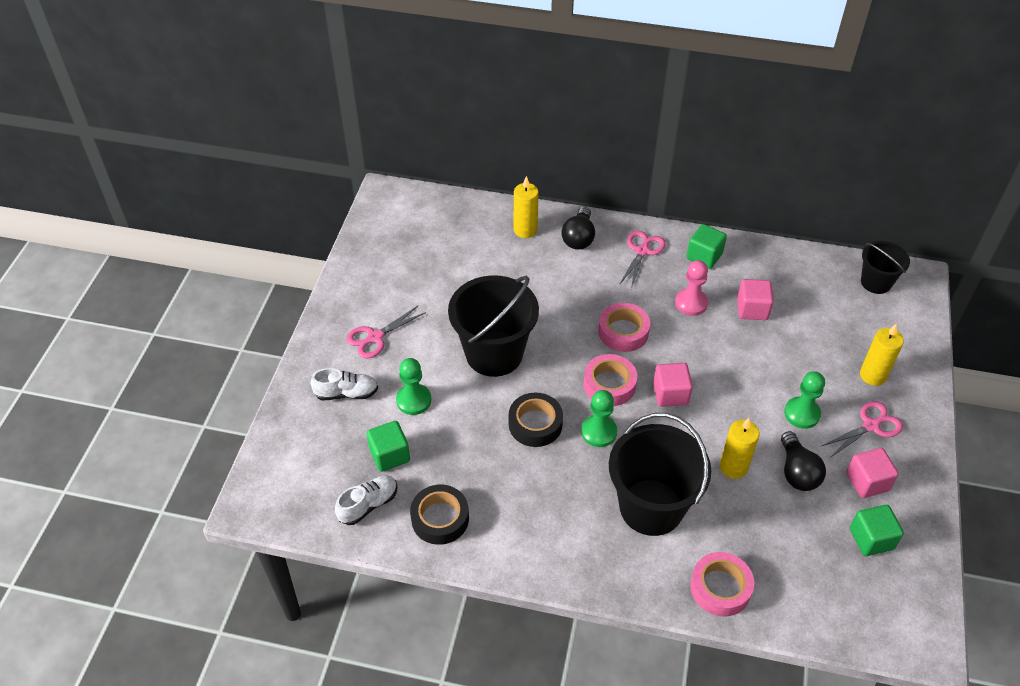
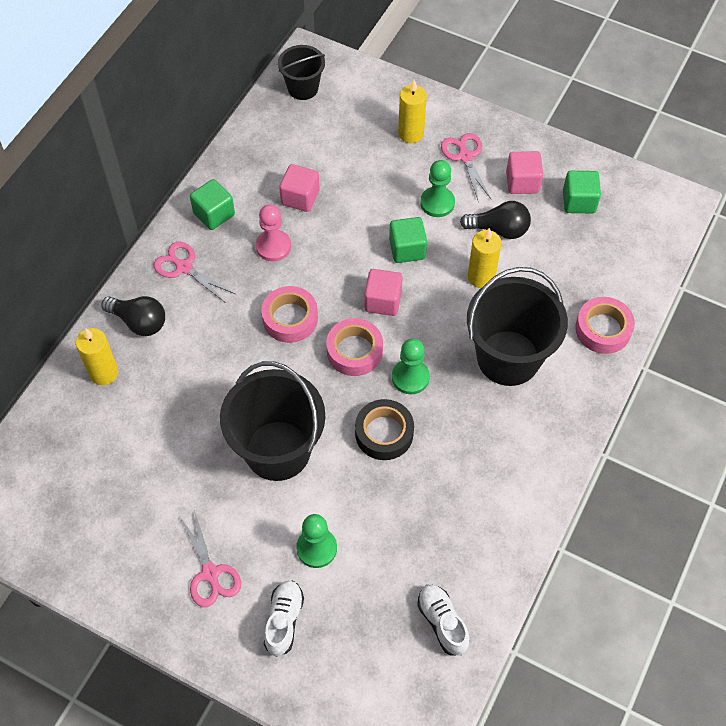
camera: 75 degrees left, 10 degrees up
(390, 455) = (384, 588): green cube -> green cube (407, 249)
(440, 518) = (476, 552): black tape -> none

